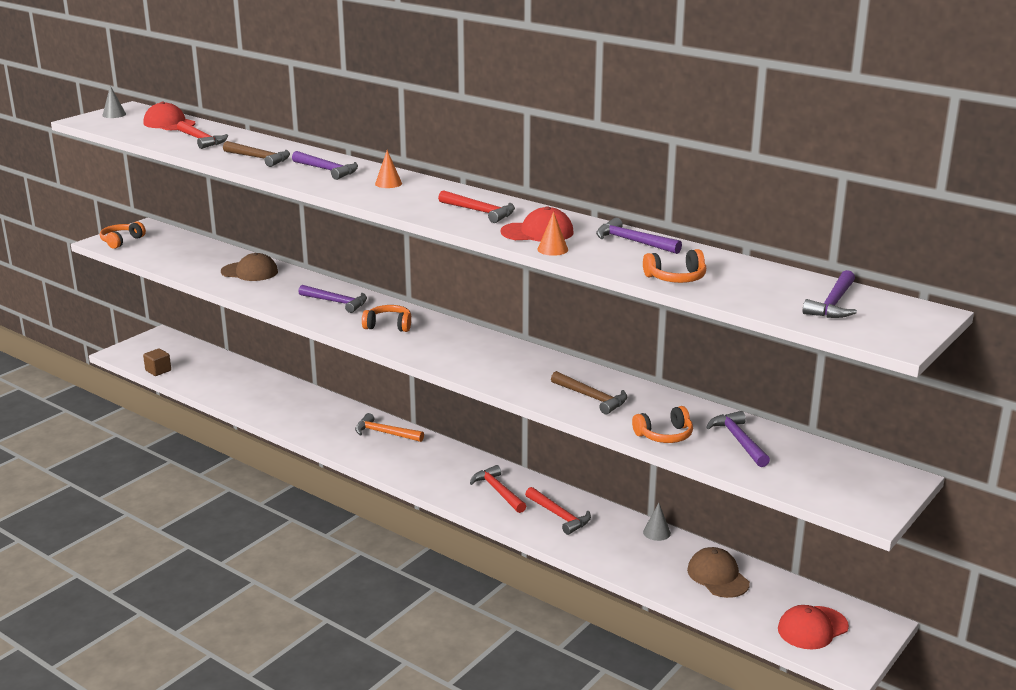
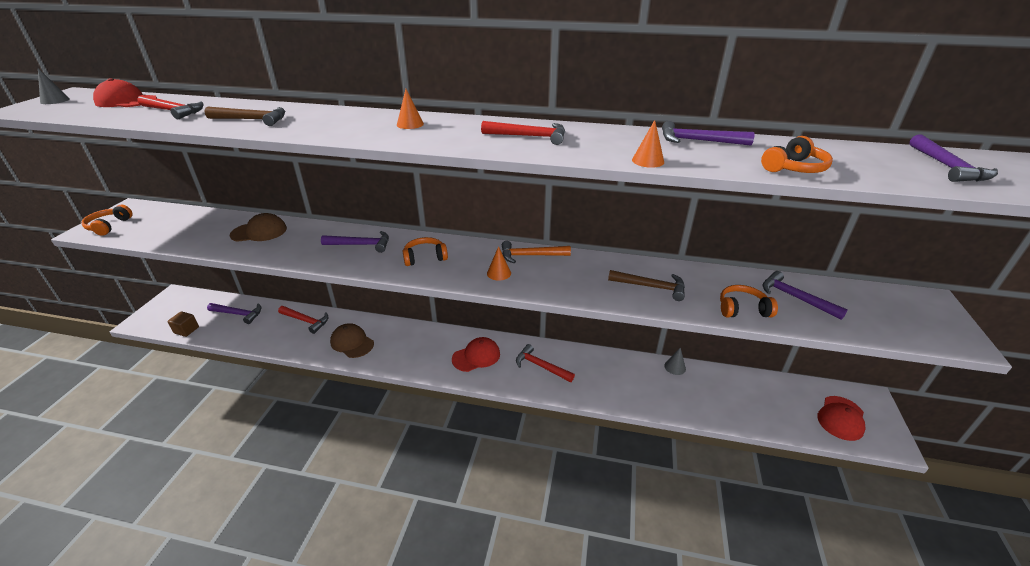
camera: 25 degrees left, 10 degrees up
(327, 170) = (335, 121): purple hammer -> purple hammer (238, 314)
(385, 433) = (419, 338): orange hammer -> orange hammer (531, 256)
(448, 353) = (499, 273): none -> orange cone
(537, 232) = (608, 147): red cap -> red cap (476, 356)
(559, 515) = (600, 374): red hammer -> red hammer (306, 321)
(664, 435) = (742, 309): orange headphones -> orange headphones turned 135 degrees counterclockwise
(718, 576) = (745, 393): brown cap -> brown cap (352, 342)

